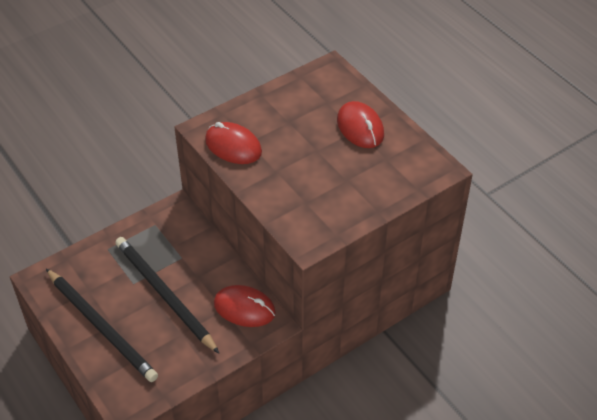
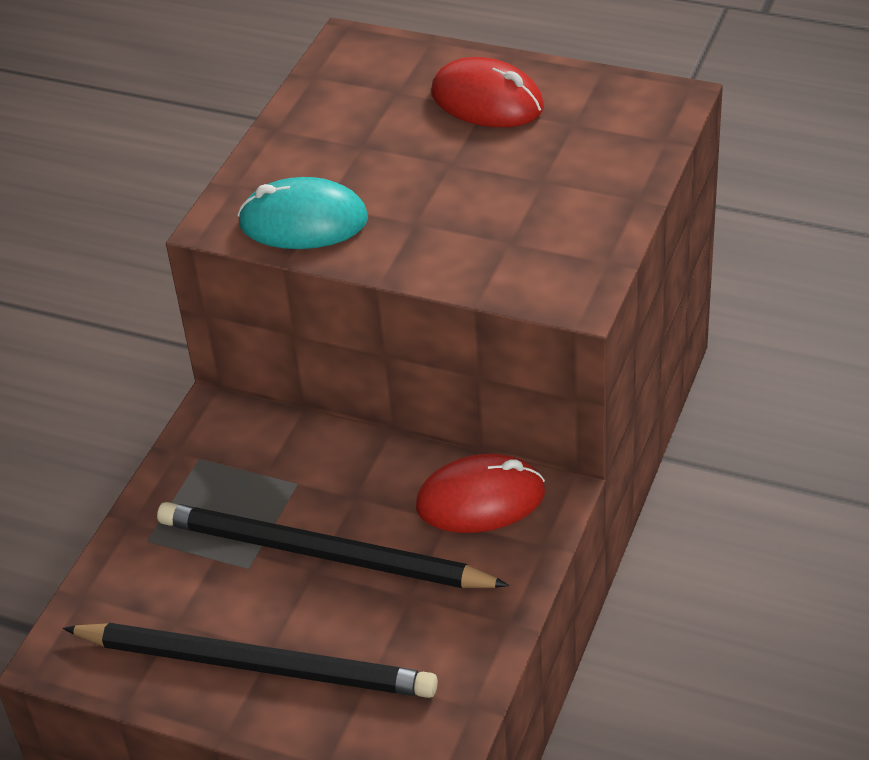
camera: 30 degrees left, 5 degrees down
(233, 146) = (303, 222): red mouse -> turquoise mouse

